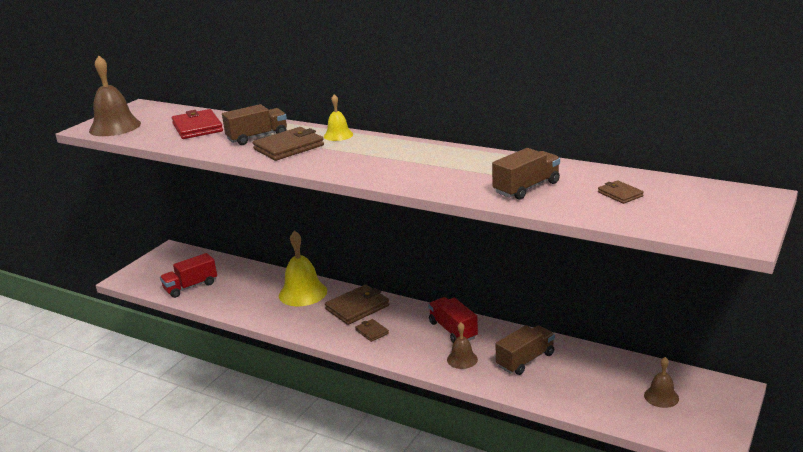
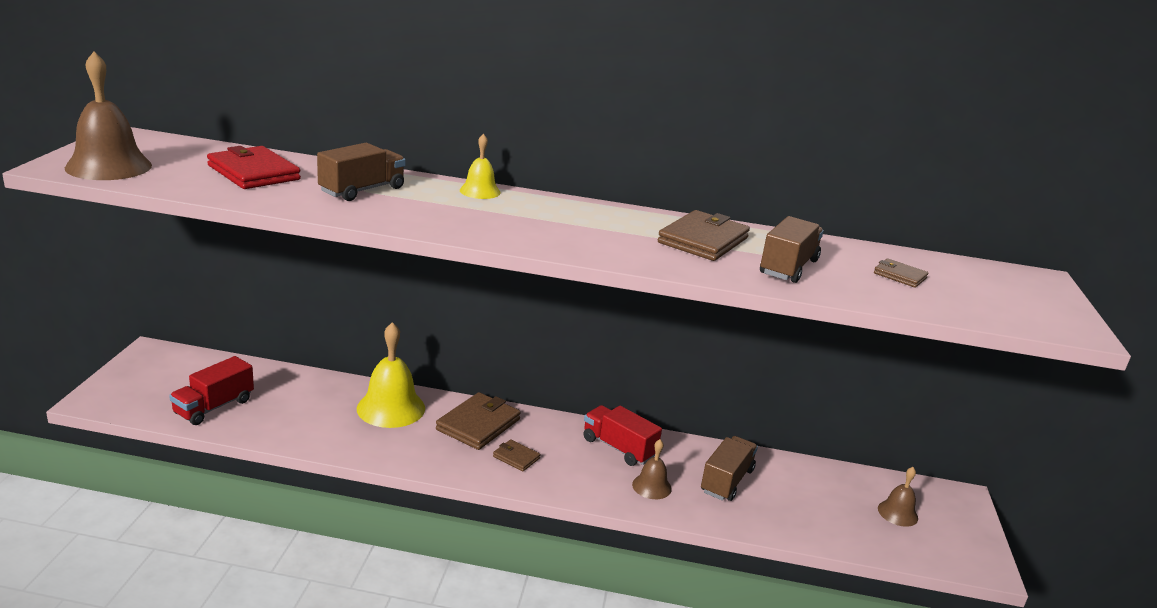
camera: 25 degrees left, 0 degrees up
(289, 147) = (423, 206): brown wallet -> brown wallet (703, 240)

